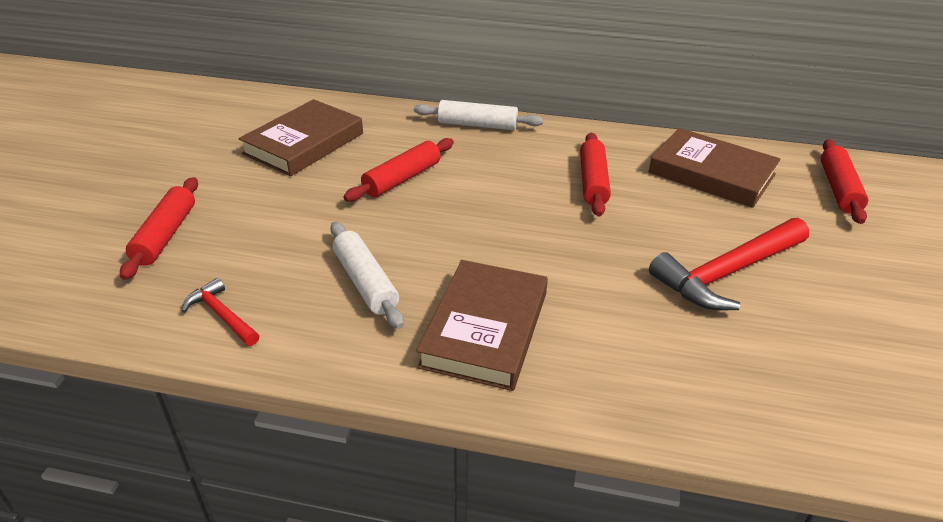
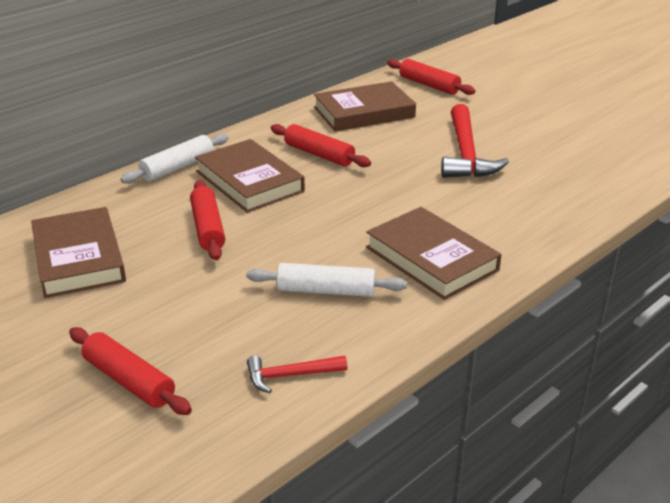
camera: 55 degrees left, 5 degrees down
(498, 166) = (249, 181): none -> brown book

